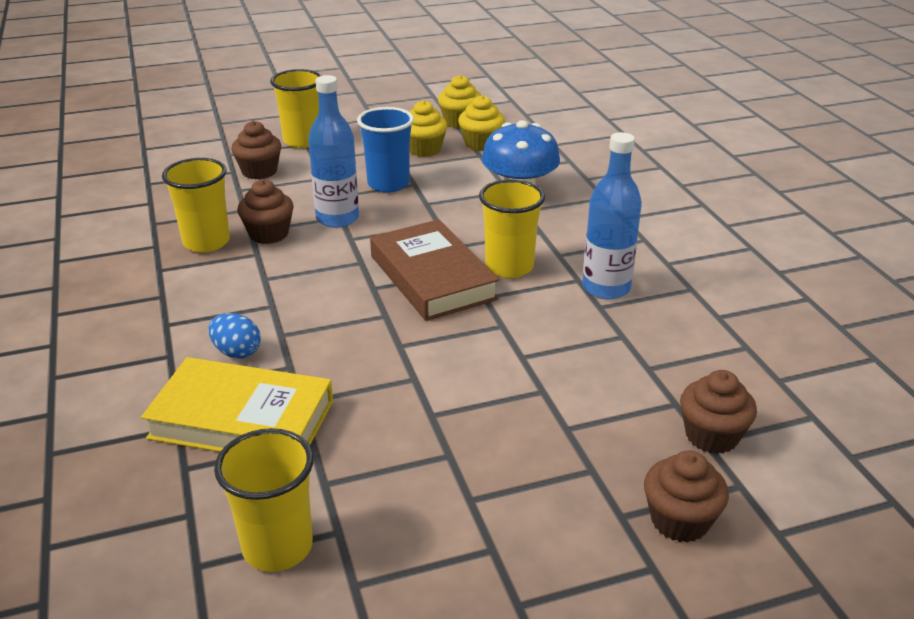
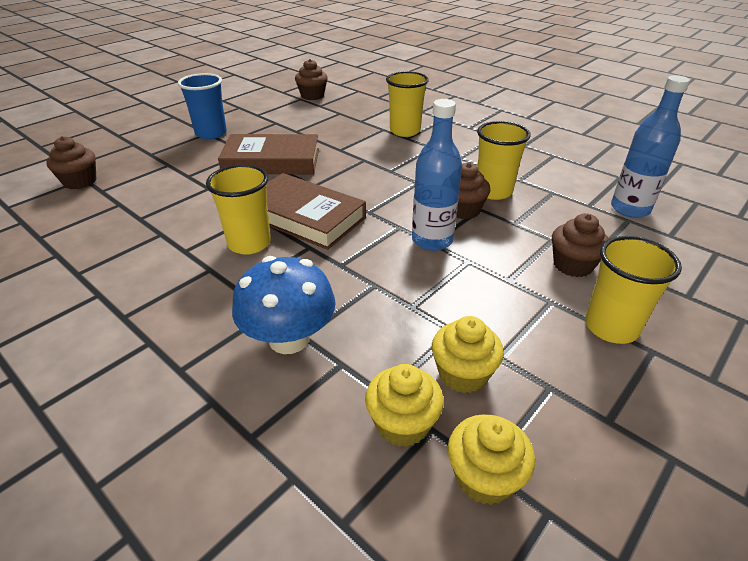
camera: 150 degrees right, 5 degrees up
(237, 352) = (375, 147): blue egg -> none
(242, 419) = (336, 129): yellow book -> none
(277, 547) = (276, 107): yellow cup -> yellow cup (405, 131)
(388, 184) = (437, 296): blue cup -> blue cup (211, 133)
(406, 377) = (272, 161): none -> brown book
(606, 288) = (158, 250): blue bottle -> blue bottle (630, 209)
(679, 520) = (104, 149): brown cupcake -> brown cupcake (312, 96)

